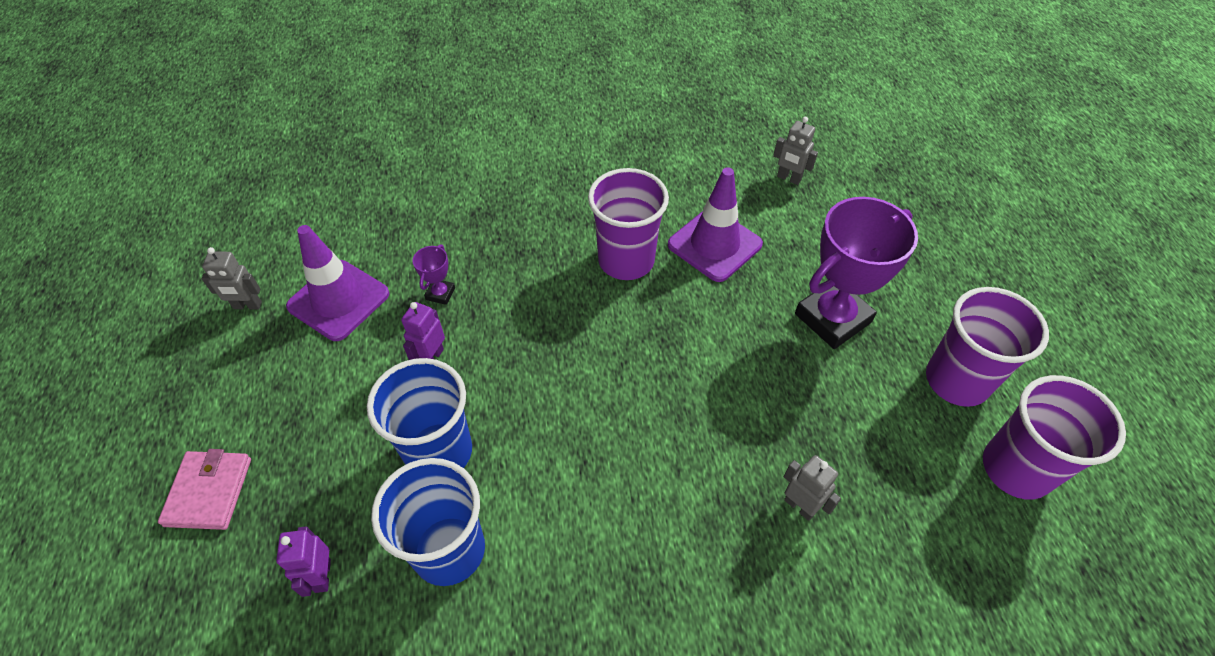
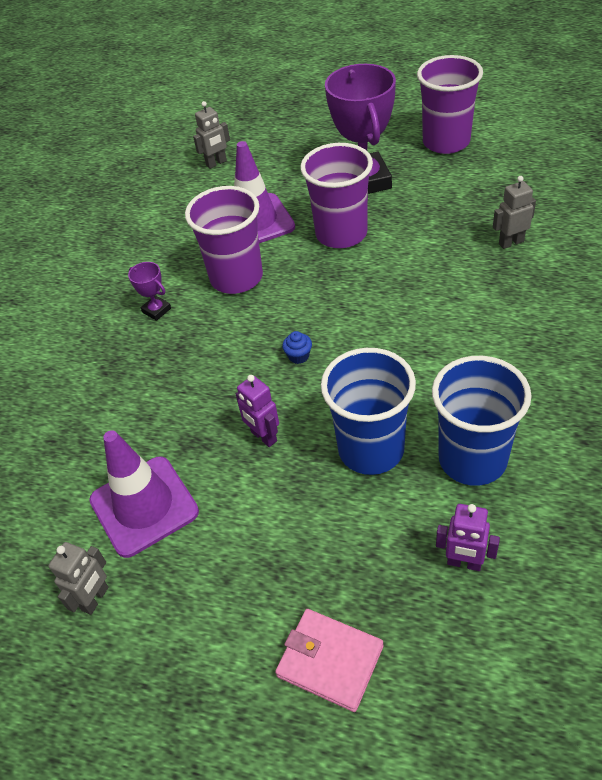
camera: 60 degrees left, 5 degrees down
(440, 293) = (190, 416): purple trophy -> purple trophy (156, 310)
(539, 350) = (298, 356): none -> blue cupcake
(1016, 469) = (521, 140): purple cup -> purple cup (341, 234)

